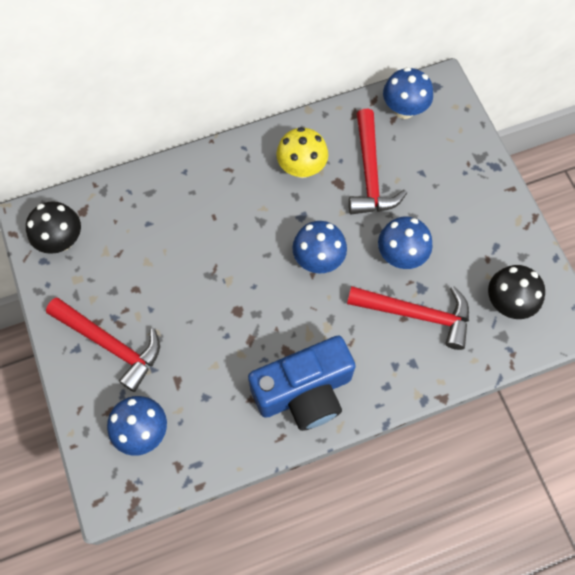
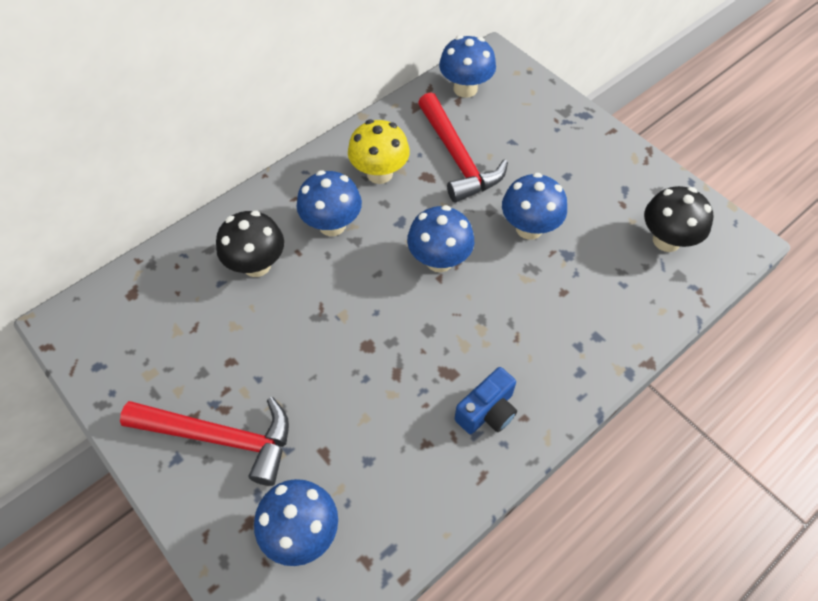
camera: 20 degrees left, 10 degrees down
(62, 240) = (115, 335): black mushroom -> black mushroom (257, 265)
(248, 202) = (332, 225): none -> blue mushroom
(304, 392) = (487, 411): blue camera -> blue camera, size x0.50
(416, 314) = (575, 283): red hammer -> none

